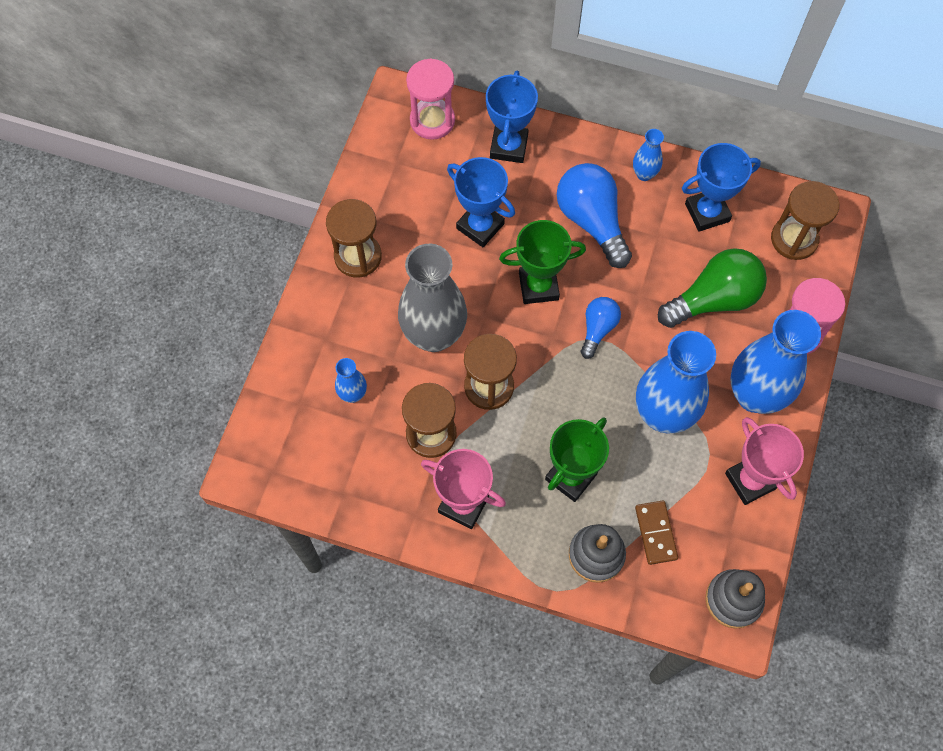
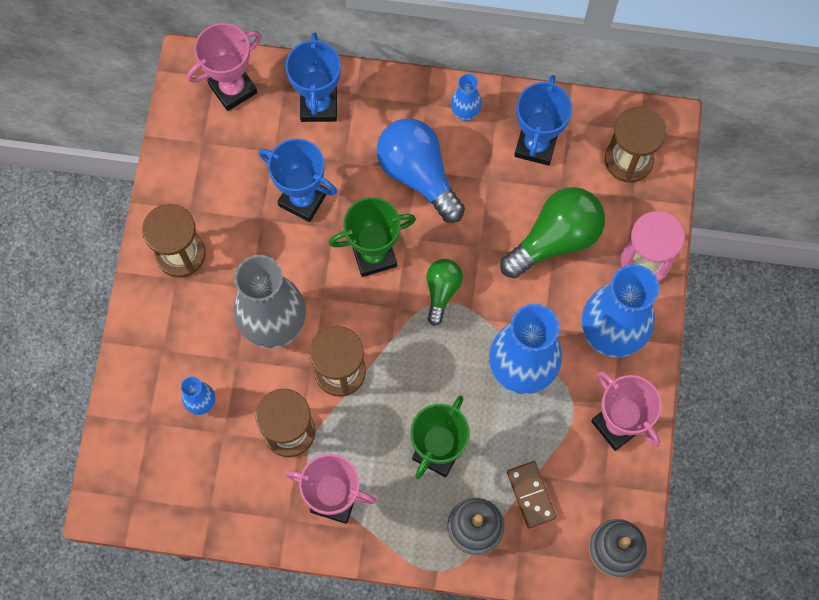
camera: 10 degrees left, 5 degrees up
(432, 120) = (233, 88): pink hourglass -> pink trophy
(598, 329) = (442, 291): blue light bulb -> green light bulb
(707, 212) = (536, 145): blue trophy -> blue trophy turned 45 degrees counterclockwise

